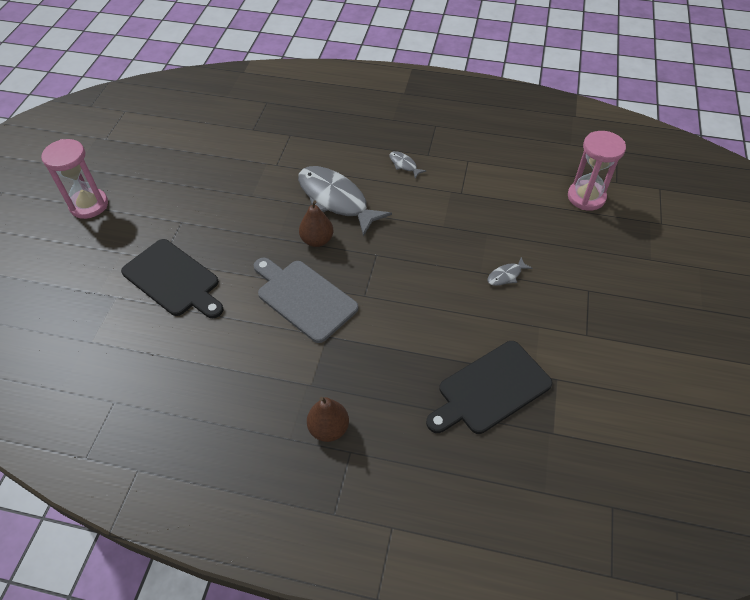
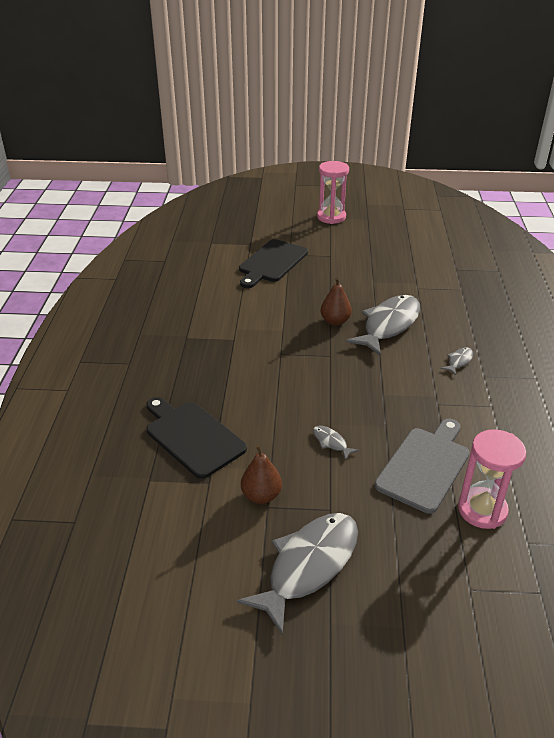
camera: 80 degrees right, 15 degrees down
(304, 298) = (269, 323): grey cutting board -> grey cutting board (424, 466)
(329, 428) = (148, 350): brown pear -> brown pear (261, 495)
(650, 314) = (308, 566): none -> grey fish

